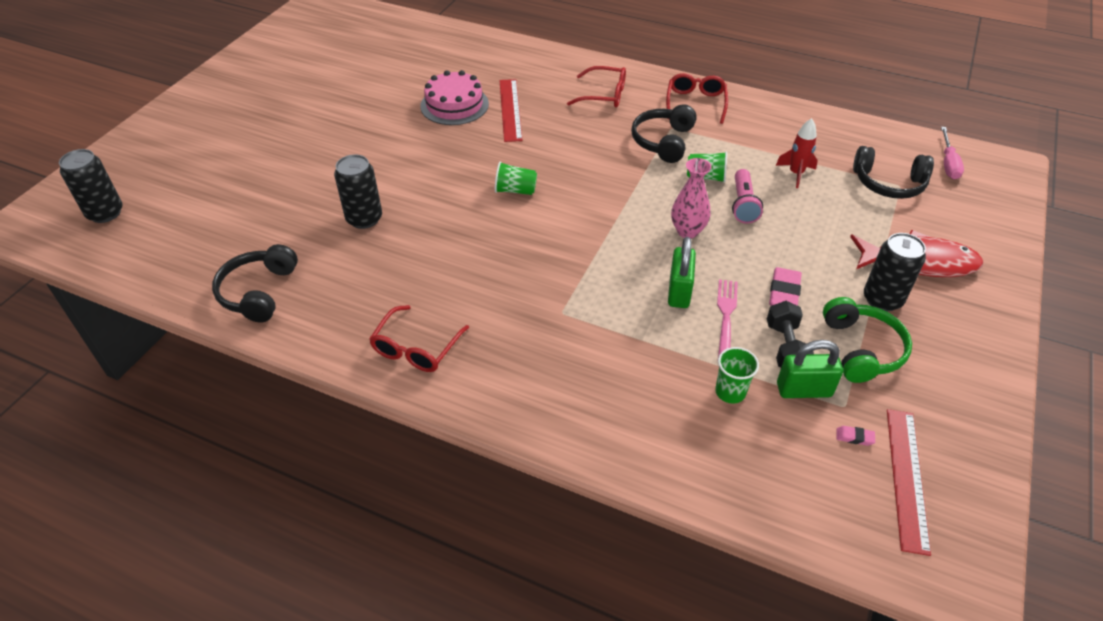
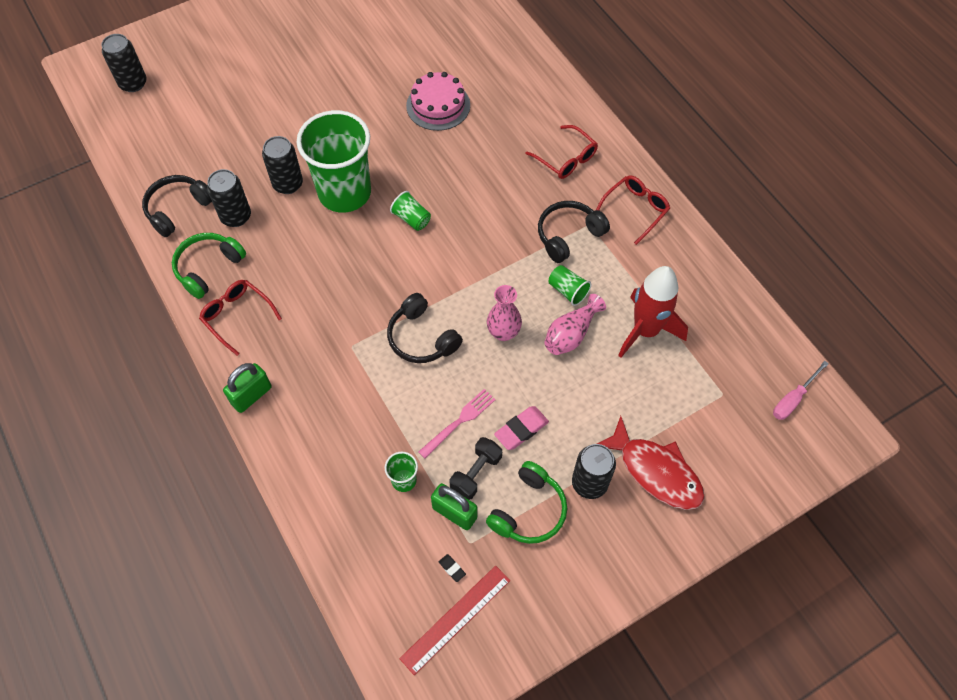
camera: 35 degrees right, 15 degrees up
(332, 268) = (236, 216): none -> black can
(343, 324) = (208, 268): none -> green headphones
(415, 349) = (236, 316): red glasses -> red glasses turned 75 degrees clockwise
(430, 200) = (344, 192): none -> green cup
(510, 109) = (477, 134): red ruler -> none
(679, 291) = (446, 380): green padlock -> green padlock (251, 395)
(743, 205) = (571, 334): pink flashlight -> pink vase
(796, 174) = (645, 330): red rocket -> red rocket, size x1.85
(854, 437) = (452, 568): pink eraser -> black eraser
(888, 183) = (715, 386): black headphones -> black headphones (422, 338)

